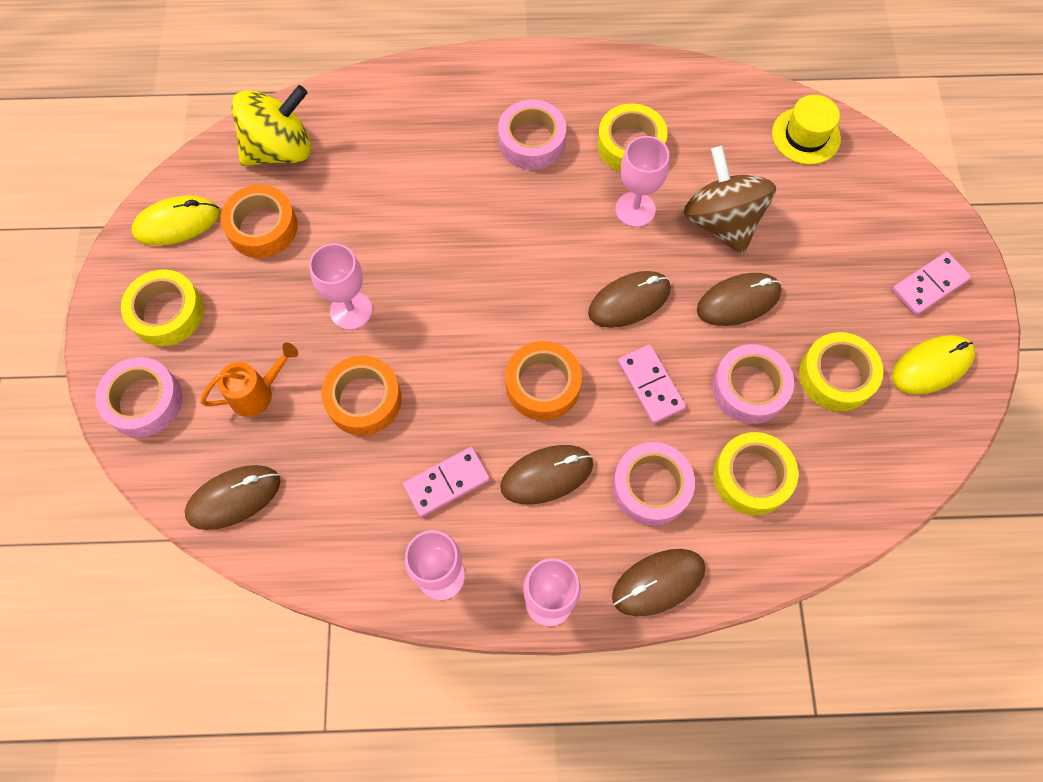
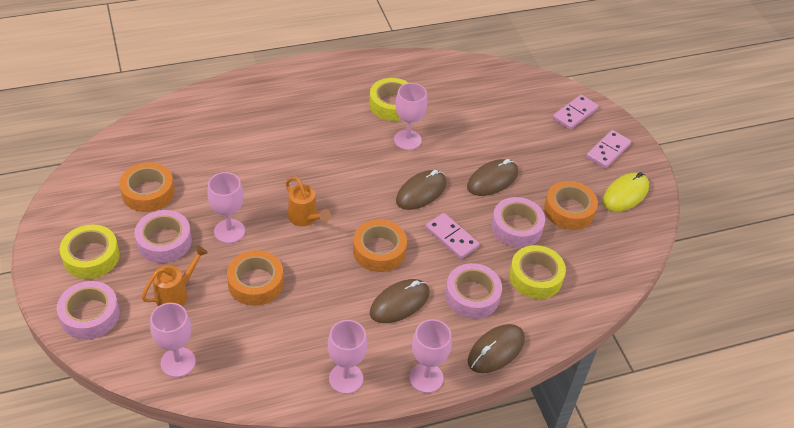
camera: 20 degrees left, 20 degrees down
(177, 223) = (82, 200): yellow mouse -> none
(234, 498) = (178, 362): brown mouse -> pink goblet
(280, 150) = (147, 144): yellow spinning top -> none
(447, 483) = (331, 321): pink domino -> pink domino (575, 114)
(457, 310) = (305, 218): none -> orange watering can
(531, 141) = (325, 112): pink tape -> pink tape (164, 241)
(722, 221) = (466, 137): brown spinning top -> none
(806, 136) = (503, 82): yellow hat -> none
(836, 376) = (569, 210): yellow tape -> orange tape

